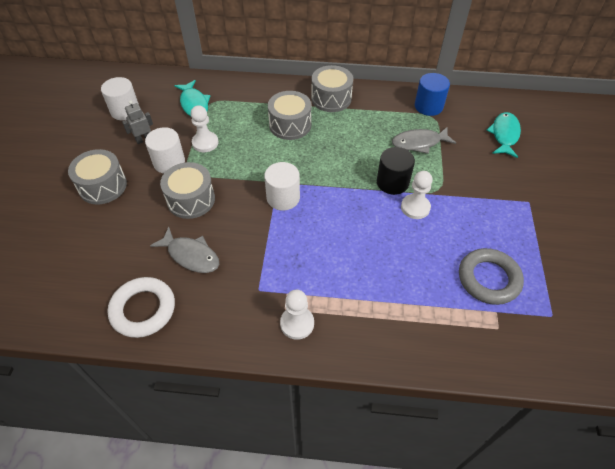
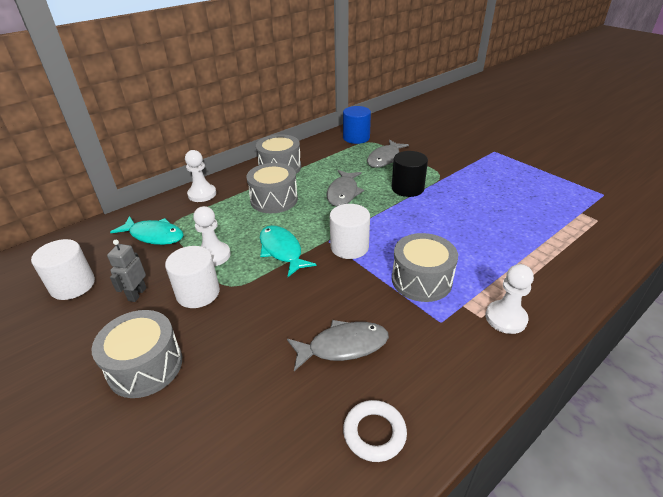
camera: 45 degrees left, 15 degrees down
(143, 309) = (374, 433): white ring -> white ring, size x0.65
(191, 199) = (270, 305): grey drum -> grey drum (421, 280)
(341, 152) = (343, 193): none -> grey fish
(415, 207) = (445, 192): white pawn -> white pawn (202, 194)
(488, 279) = (548, 200): grey ring -> none
(504, 135) = (424, 129): turquoise fish -> turquoise fish (282, 250)

